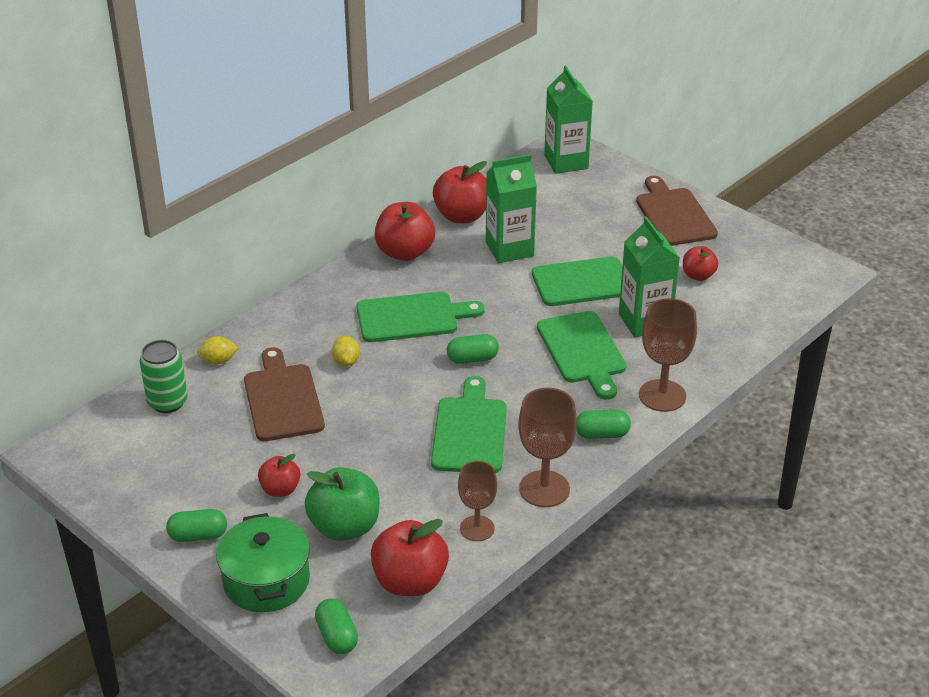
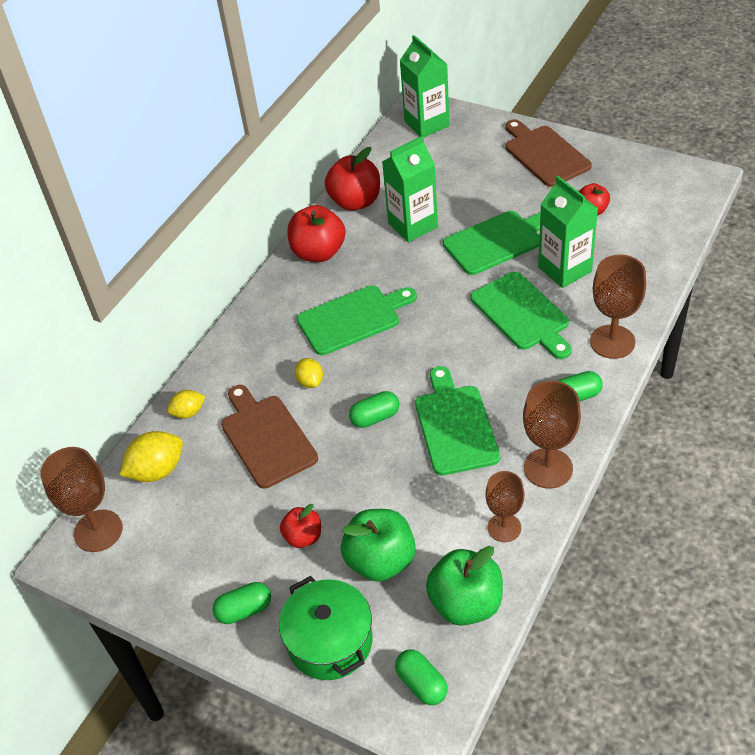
camera: 10 degrees left, 10 degrees up
(91, 439) = (98, 531): none -> brown goblet
(167, 402) = (157, 470): green can -> yellow lemon
(410, 582) = (466, 603): red apple -> green apple
(472, 359) = (426, 348): green capsule -> green capsule (375, 417)

